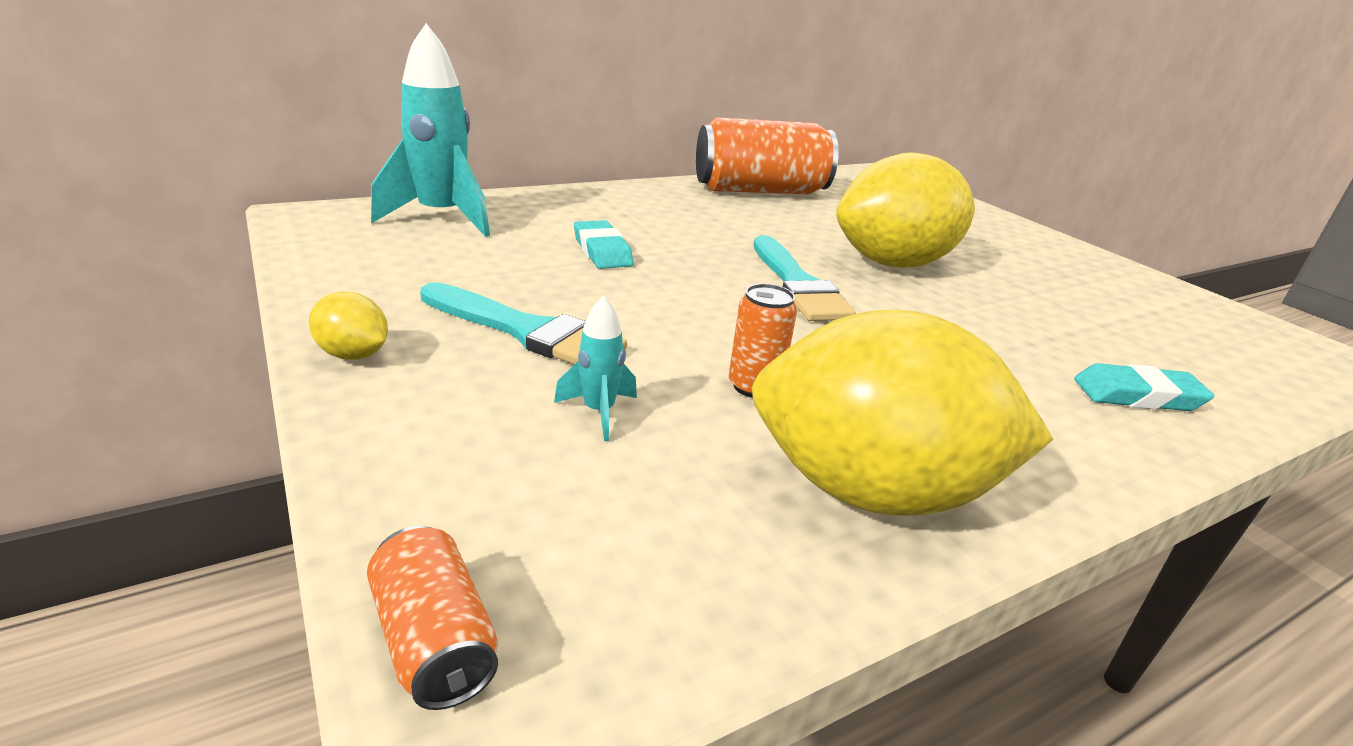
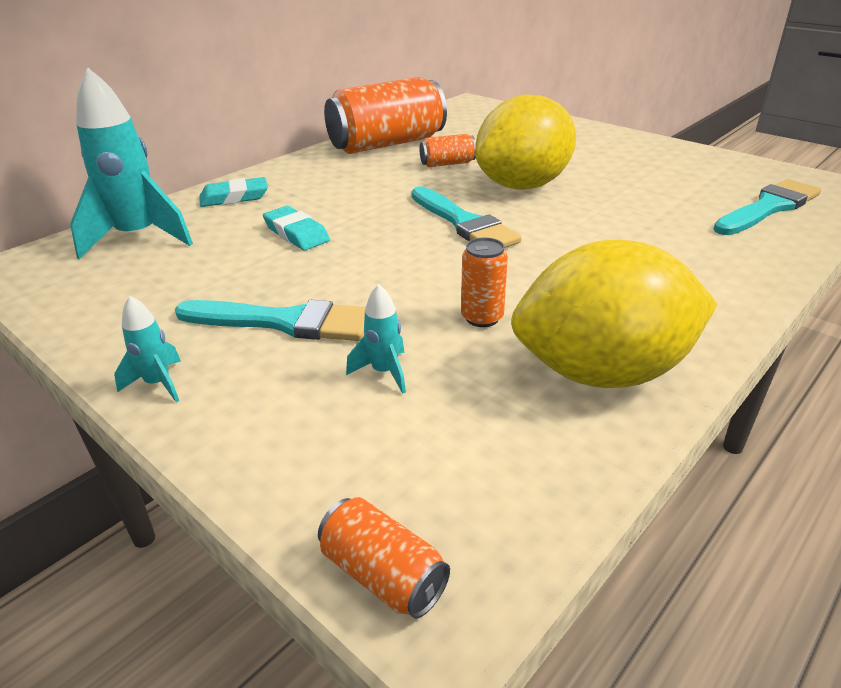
camera: 15 degrees left, 5 degrees up
(353, 355) = (158, 384): yellow lemon -> turquoise rocket
(816, 223) = (447, 164): none -> orange can
(1137, 395) = (731, 249): turquoise eraser -> turquoise eraser (234, 197)
(1218, 361) = (768, 208): none -> turquoise brush

